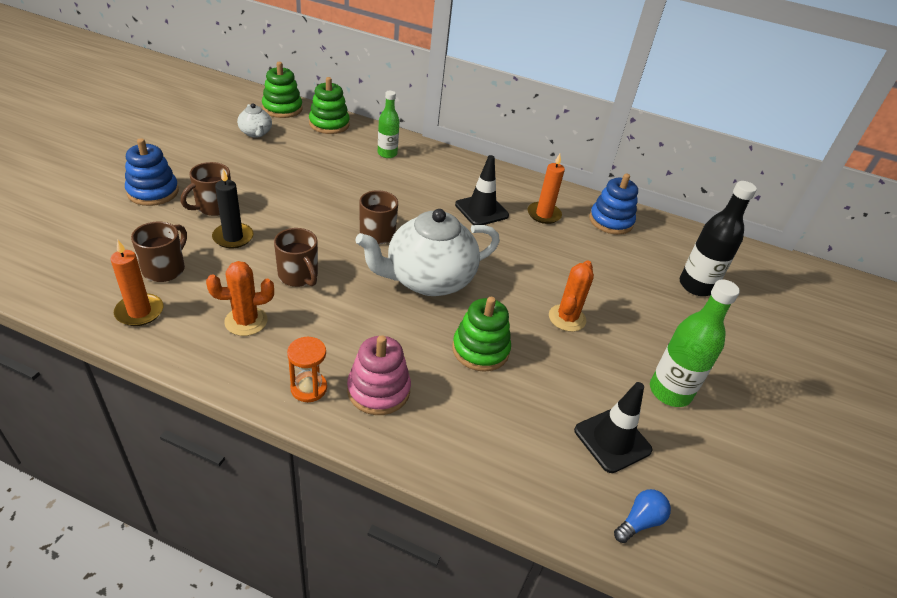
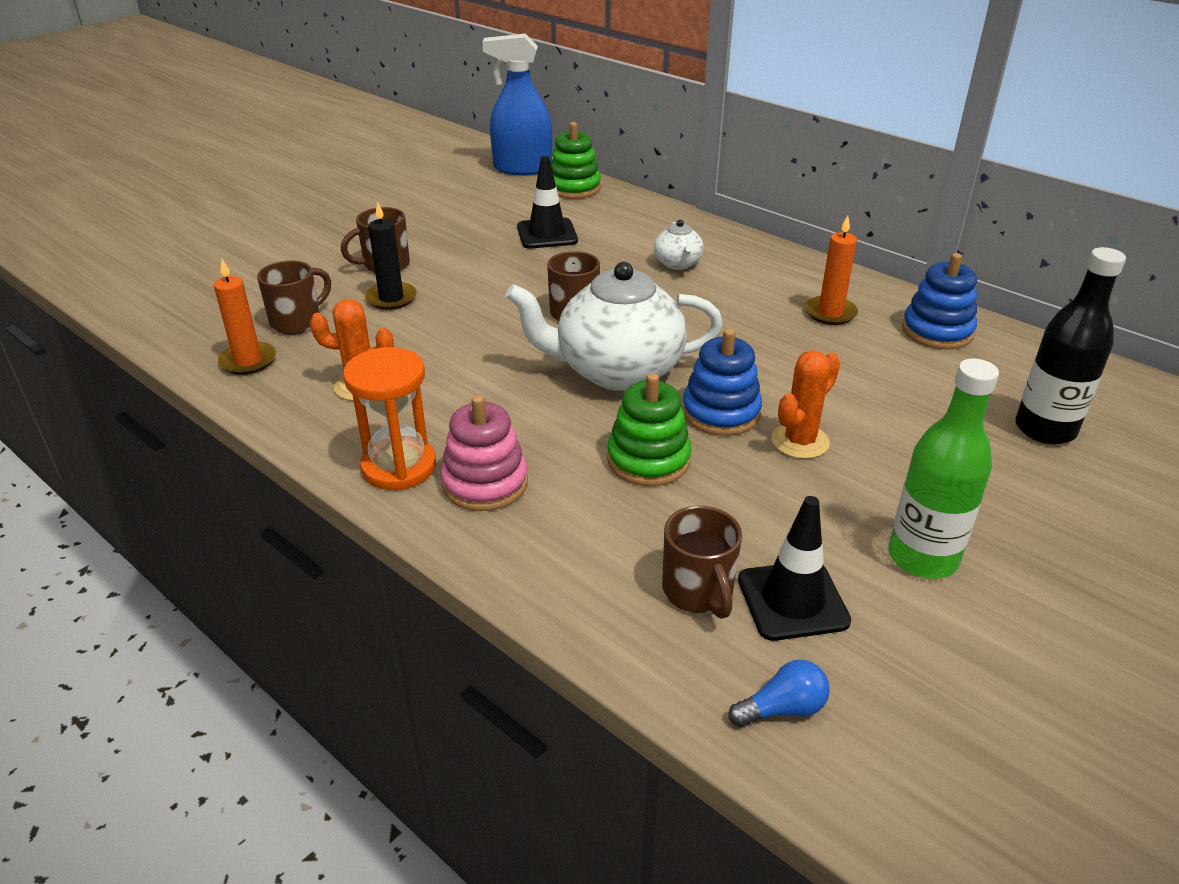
camera: 25 degrees right, 5 degrees down
(153, 192) = (324, 244): blue stacking toy -> blue stacking toy (721, 413)
(256, 133) = (475, 192): white teapot -> white teapot (678, 264)
(282, 108) = (522, 168): green stacking toy -> blue spray bottle
(299, 276) = (449, 347): brown mug -> brown mug (698, 592)
(309, 388) = (399, 467): orange hourglass -> orange hourglass, size x1.56
(387, 153) = (635, 225): green bottle -> none
(481, 210) = (736, 299): black traffic cone -> black traffic cone (547, 234)

